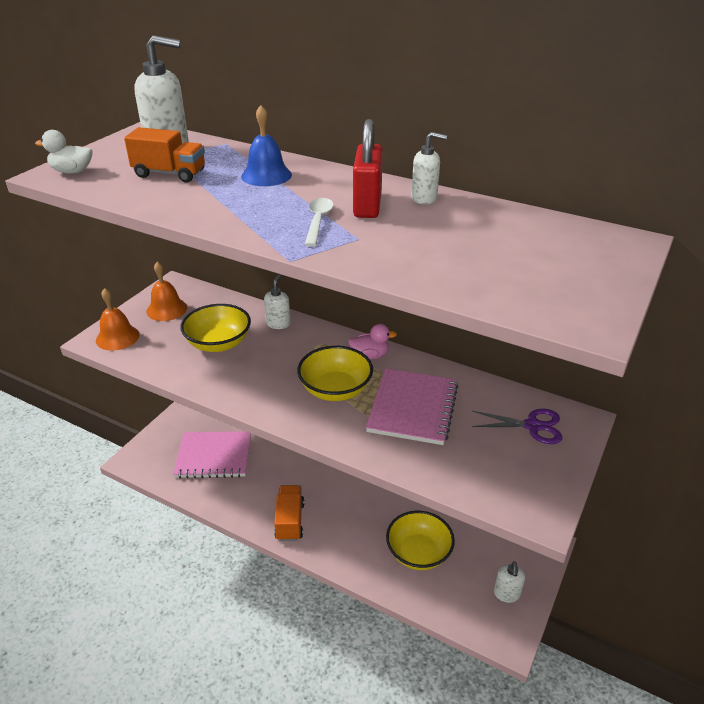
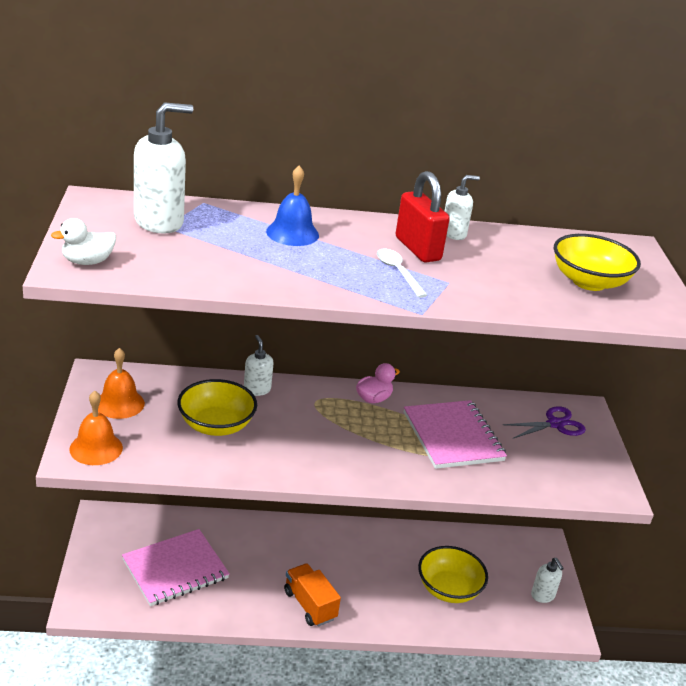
camera: 35 degrees left, 5 degrees down
(170, 174) = (196, 247): orange truck -> none
(335, 389) = (373, 439): yellow bowl -> yellow bowl (589, 282)

